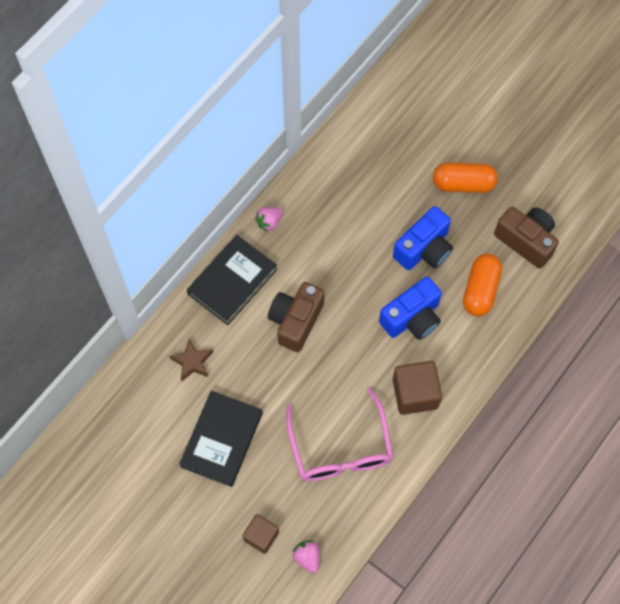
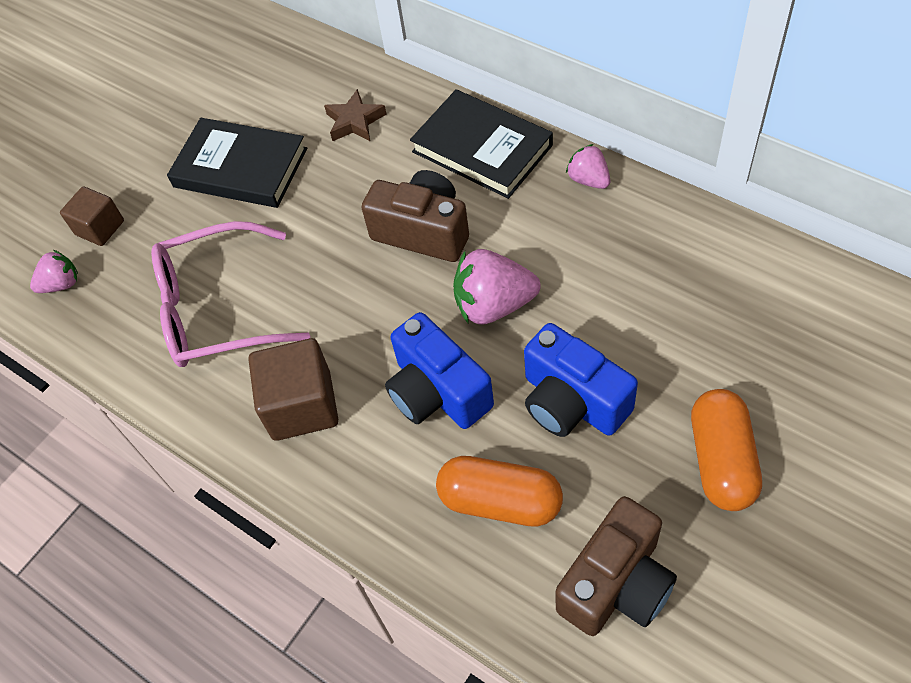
camera: 95 degrees right, 10 degrees down
(356, 284) = (494, 305): none -> pink strawberry

